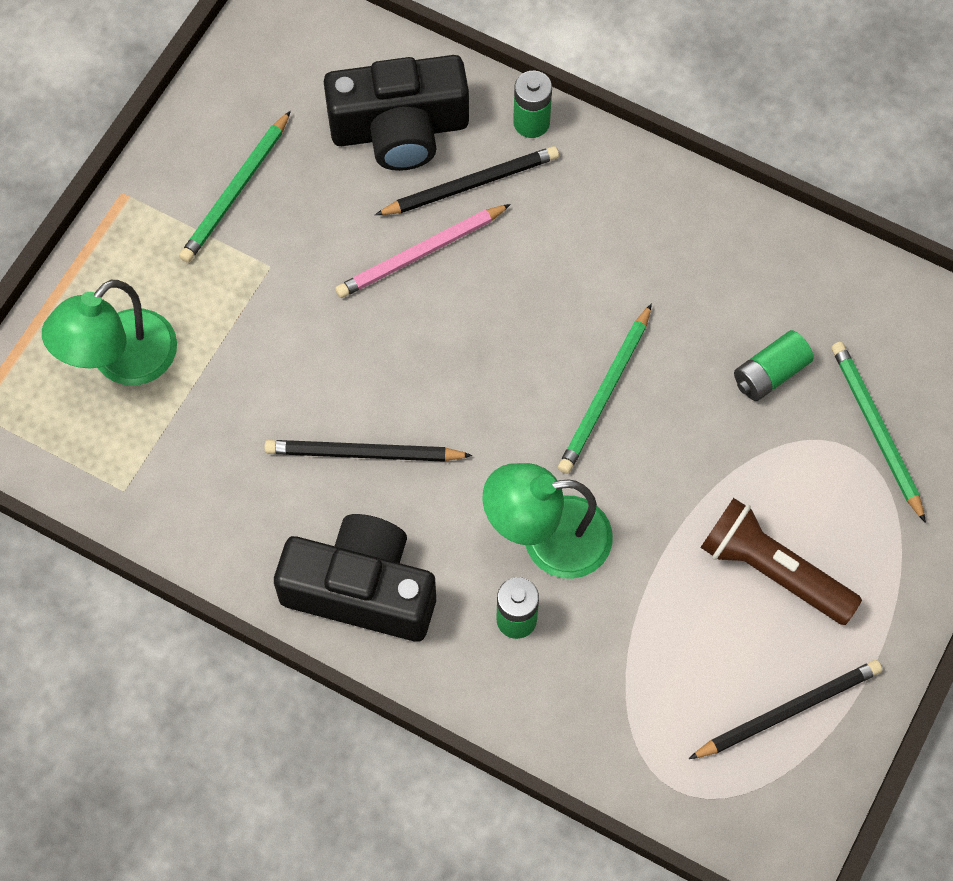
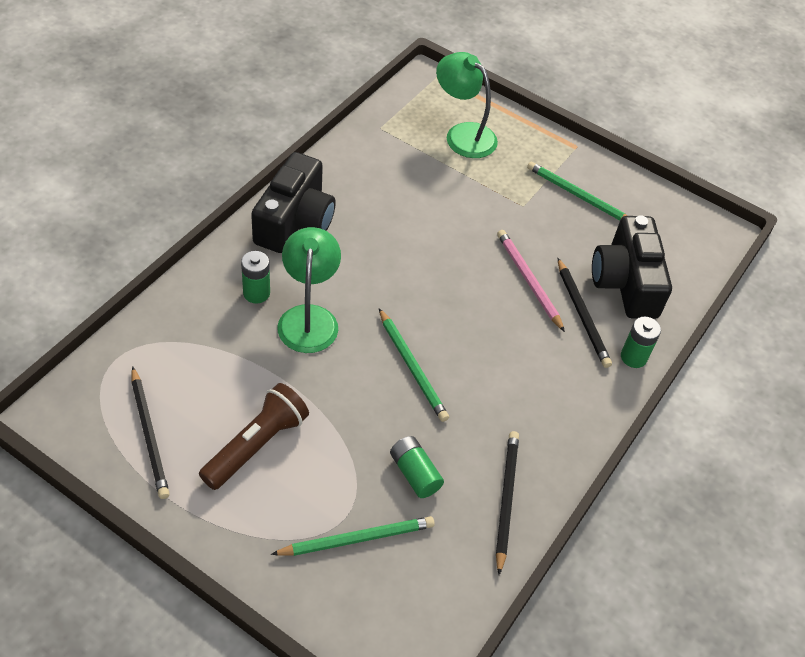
camera: 90 degrees right, 15 degrees down
(363, 454) = (386, 233): black pencil -> black pencil (506, 500)
(605, 393) = (412, 367): green pencil -> green pencil turned 150 degrees counterclockwise

